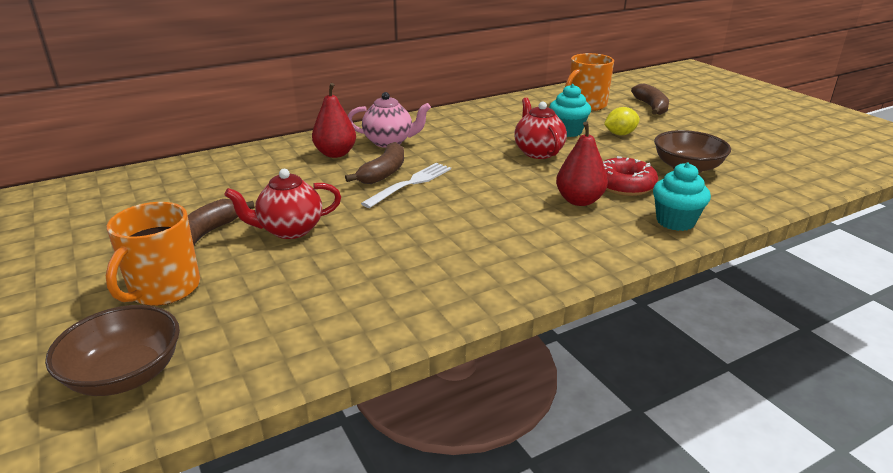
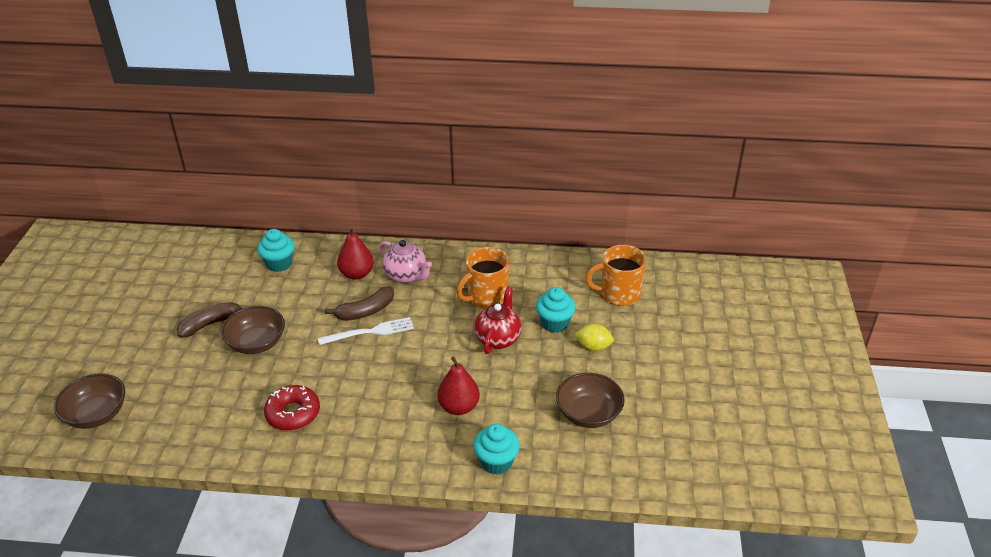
camera: 35 degrees right, 10 degrees up
(163, 289) = (156, 361): orange mug -> orange mug (486, 297)
(233, 170) = (279, 264): none -> turquoise cupcake
(290, 230) = (256, 343): red teapot -> brown bowl
(624, 185) = (512, 407): red donut -> red donut (293, 413)
(651, 107) = (675, 322): brown banana -> none

